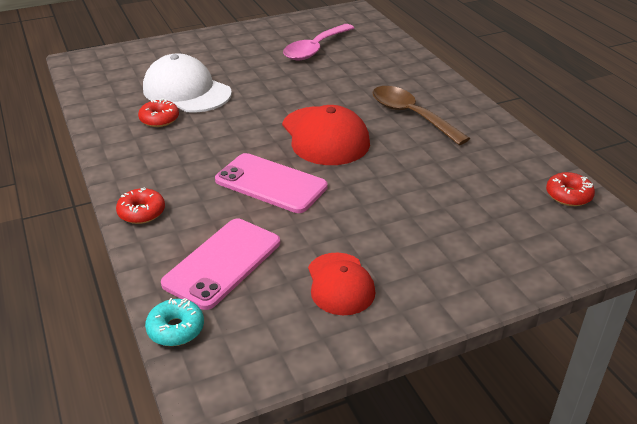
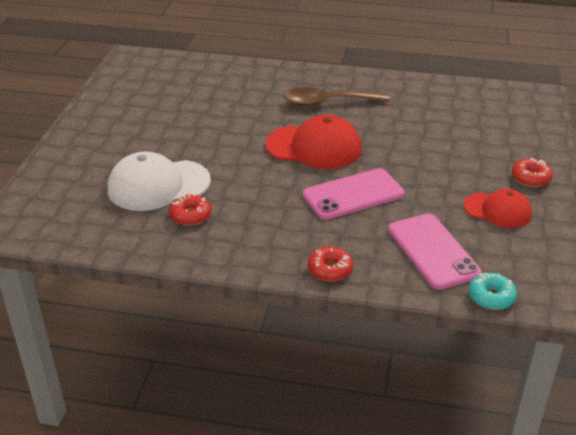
camera: 55 degrees left, 0 degrees up
(315, 49) = (172, 99): pink spoon -> none
(568, 195) = (481, 92): red donut -> red donut (530, 178)

